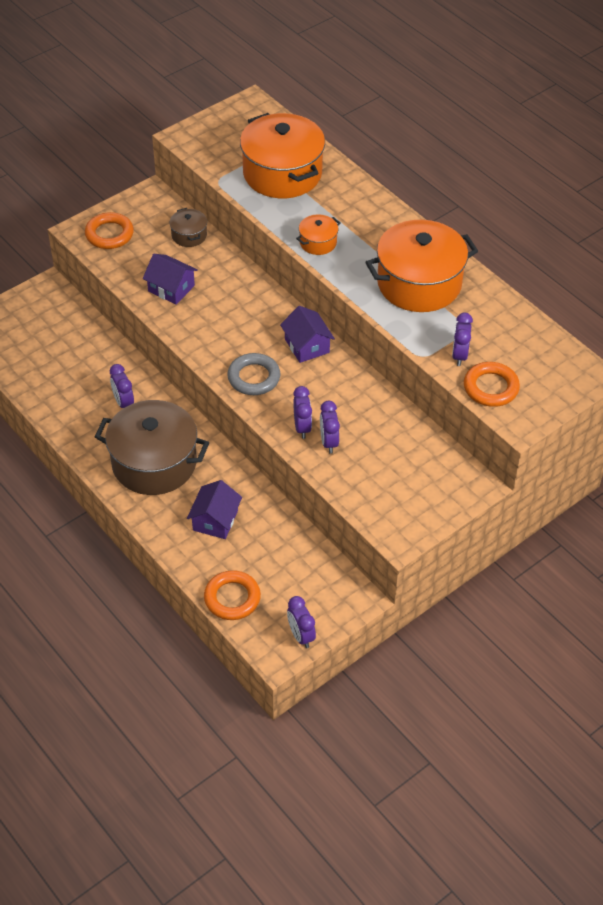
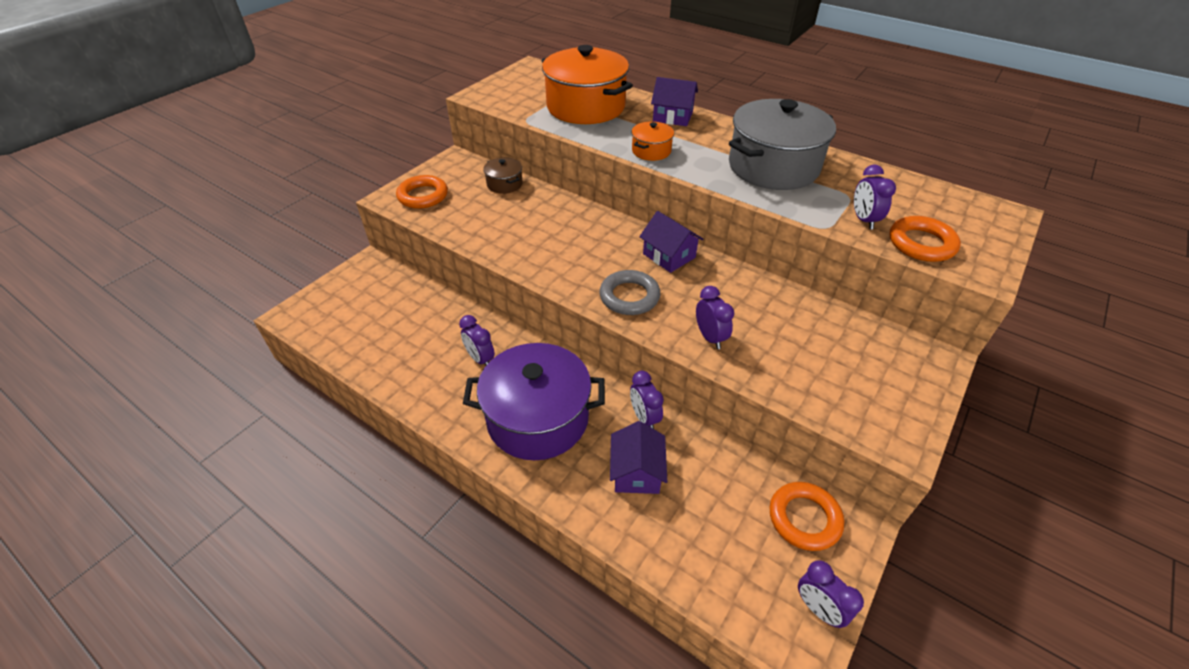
camera: 15 degrees left, 5 degrees down
(154, 463) = (538, 418): brown pot -> purple pot
(171, 288) = (503, 230): purple house -> purple house (672, 116)
(232, 598) = (704, 576): orange ring -> orange ring (804, 518)
(329, 442) = (748, 347): purple clock -> purple clock (644, 417)
(419, 283) = (773, 167): orange pot -> grey pot

